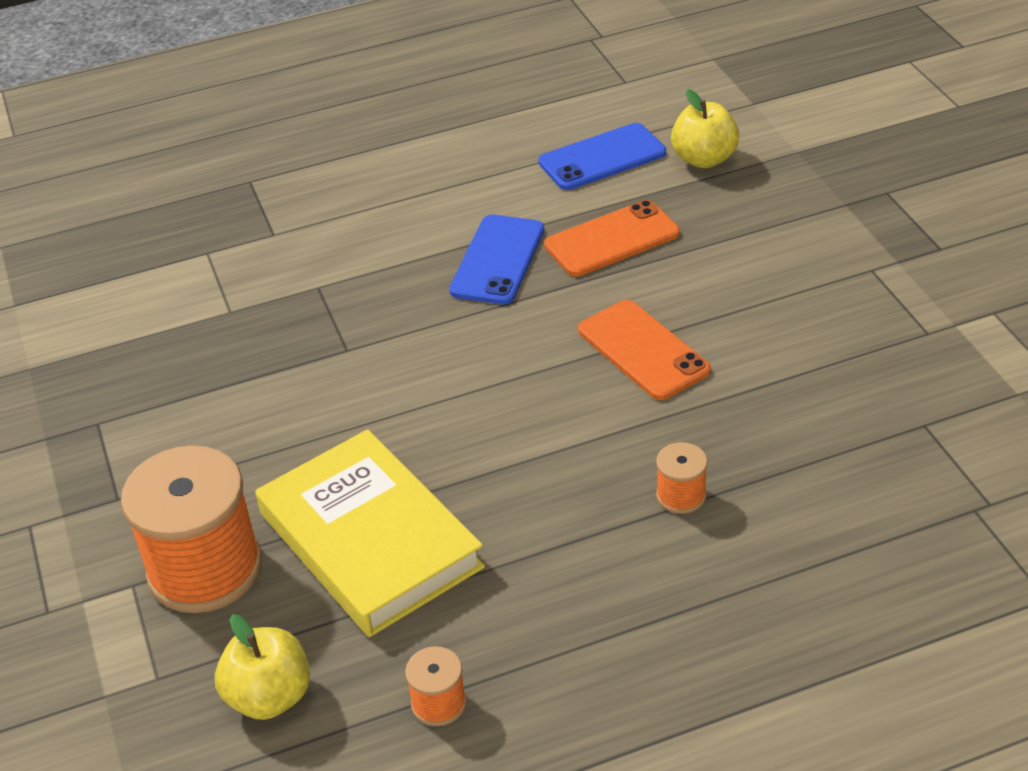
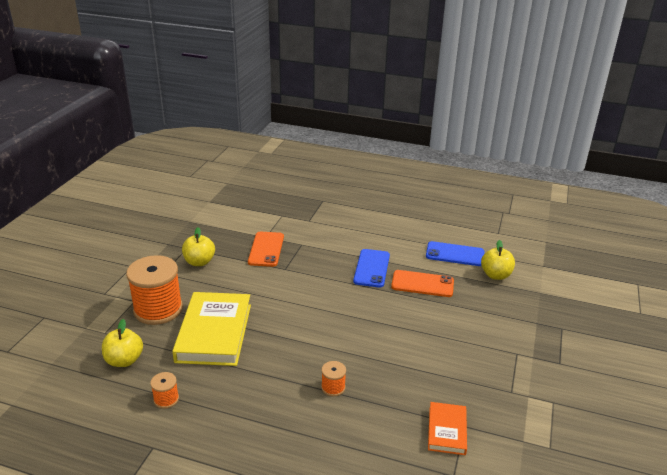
camera: 35 degrees right, 10 degrees down
(163, 434) = (199, 262): none -> yellow apple
(497, 260) = (371, 268): blue phone -> blue phone turned 45 degrees counterclockwise
(642, 350) = (384, 328): orange phone -> orange phone (266, 249)
(911, 447) = (447, 430): none -> orange book

